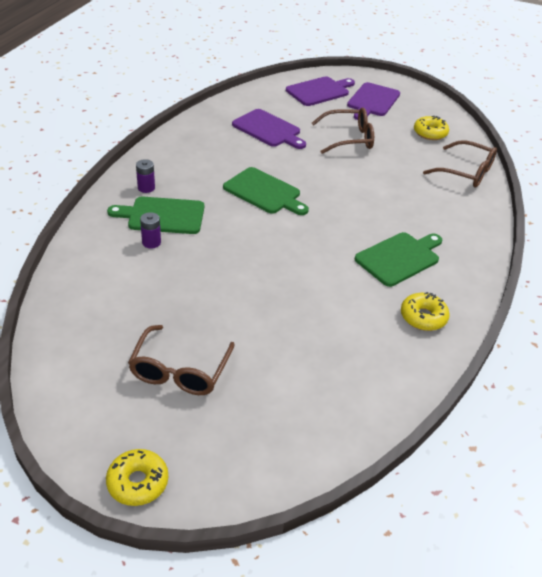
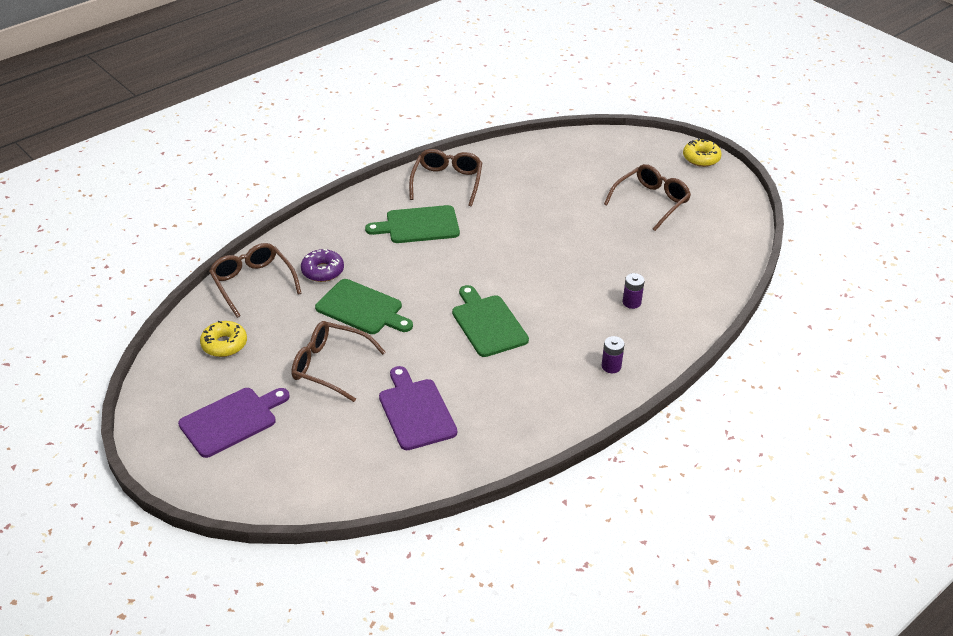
camera: 150 degrees left, 0 degrees up
(162, 216) = (608, 327): green cutting board -> green cutting board (362, 308)
(319, 91) = (284, 464): purple cutting board -> none
(423, 317) = (447, 182): yellow donut -> brown glasses
(429, 195) = (322, 271): none -> purple donut

